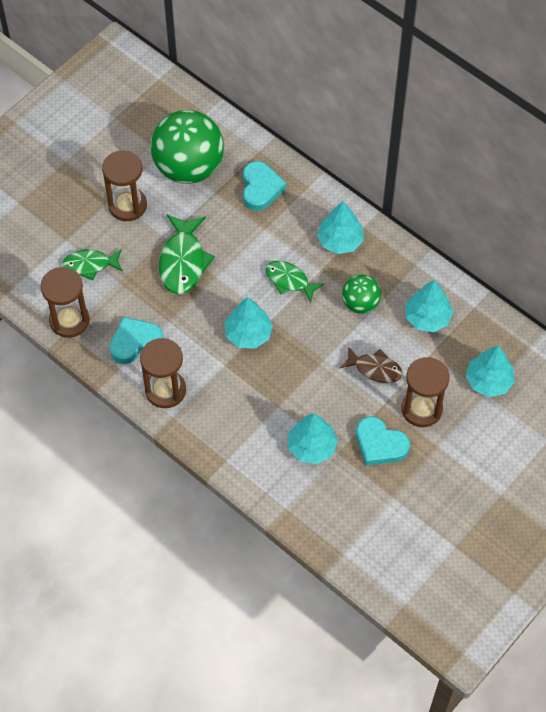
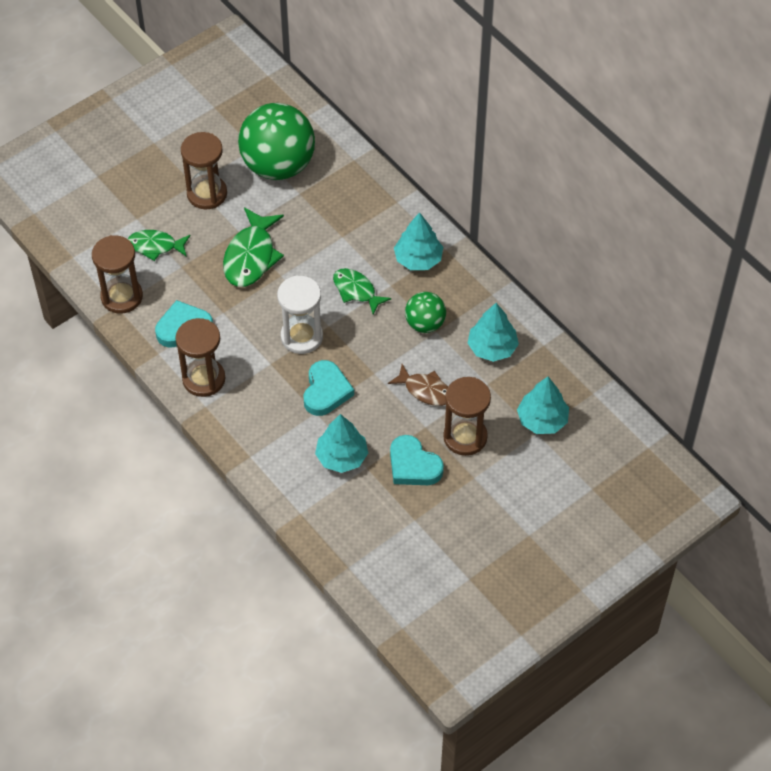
camera: 10 degrees right, 5 degrees down
(248, 334) = (301, 337): turquoise tree -> white hourglass
(261, 188) = (348, 196): turquoise heart -> turquoise heart (326, 391)

